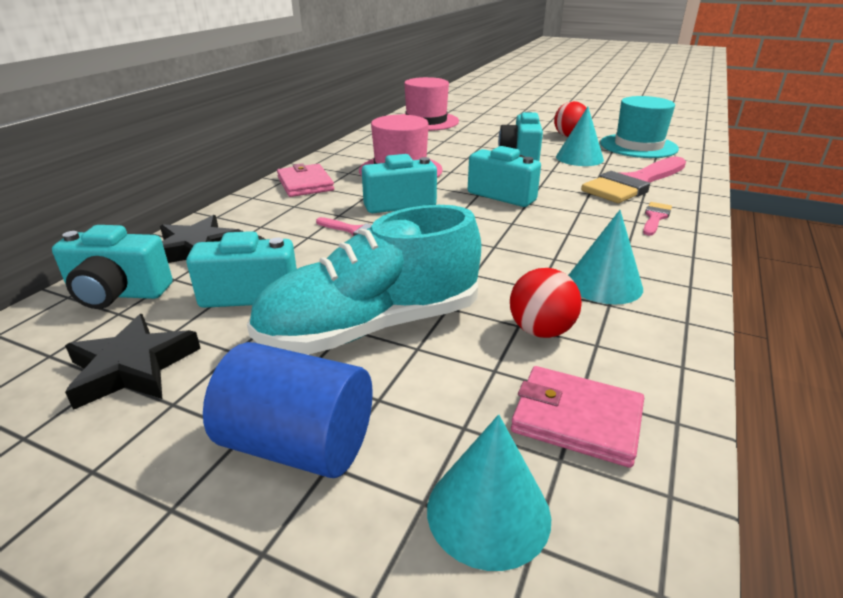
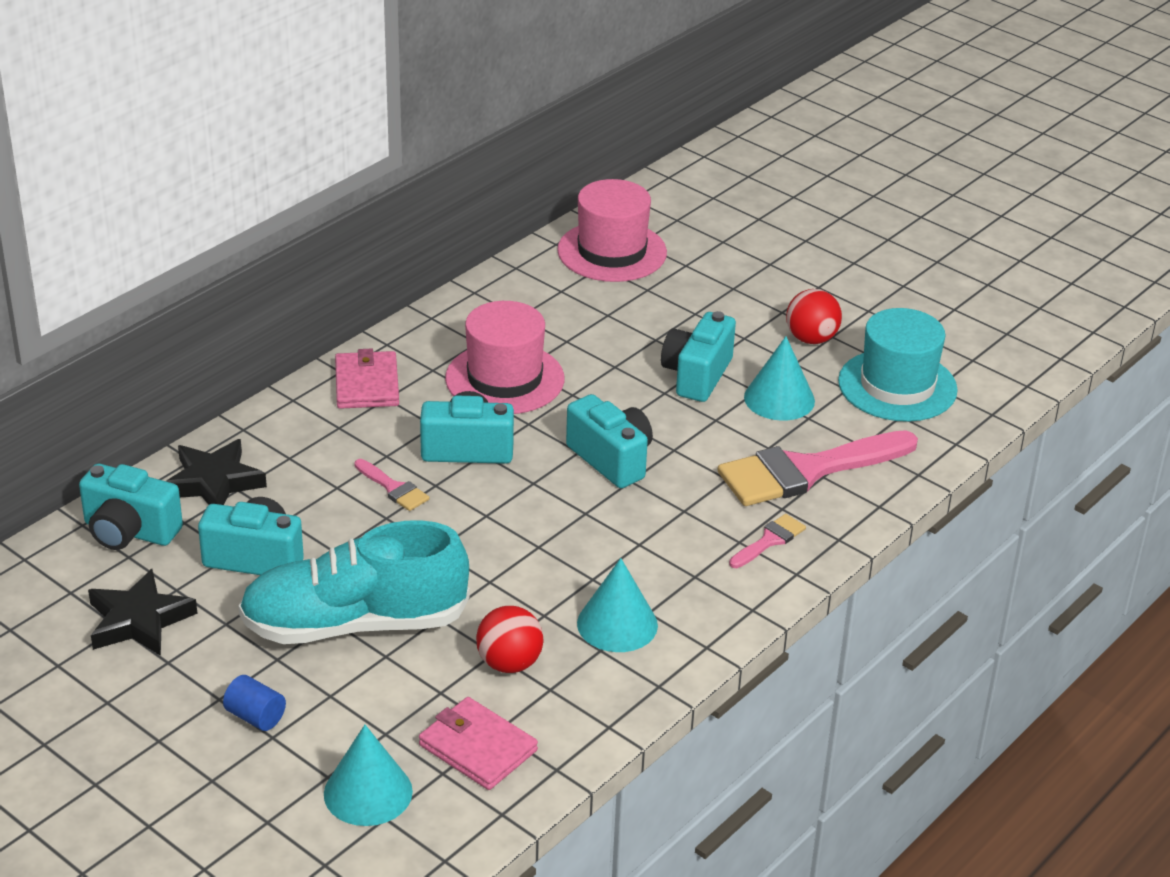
camera: 15 degrees right, 5 degrees up
(298, 444) = (255, 716): blue cylinder -> blue cylinder, size x0.50

